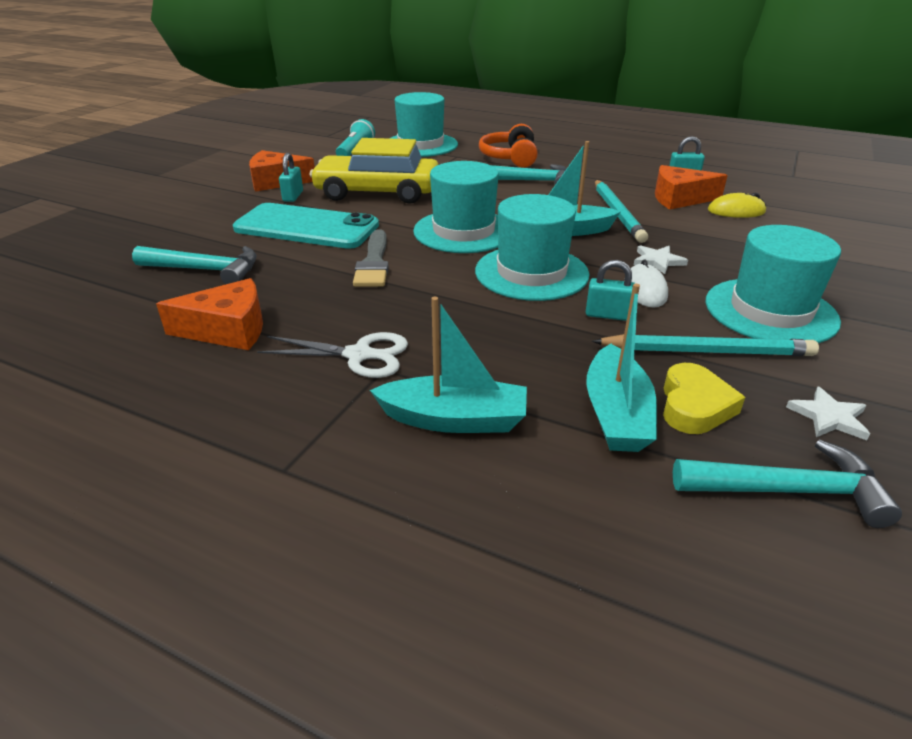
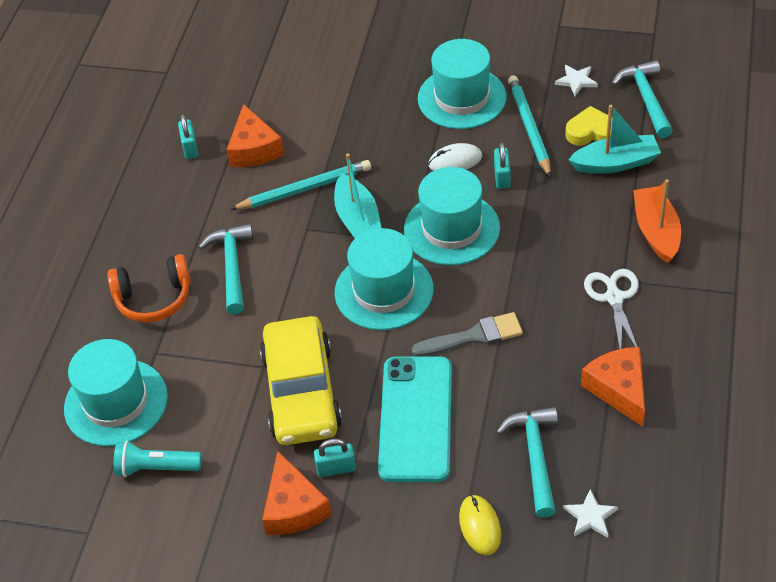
camera: 100 degrees left, 15 degrees up
(454, 419) = (656, 231): turquoise boat -> orange boat
(658, 261) = (401, 156): white star -> white star (590, 516)
(736, 211) = (276, 112): yellow mouse -> yellow mouse (480, 526)

